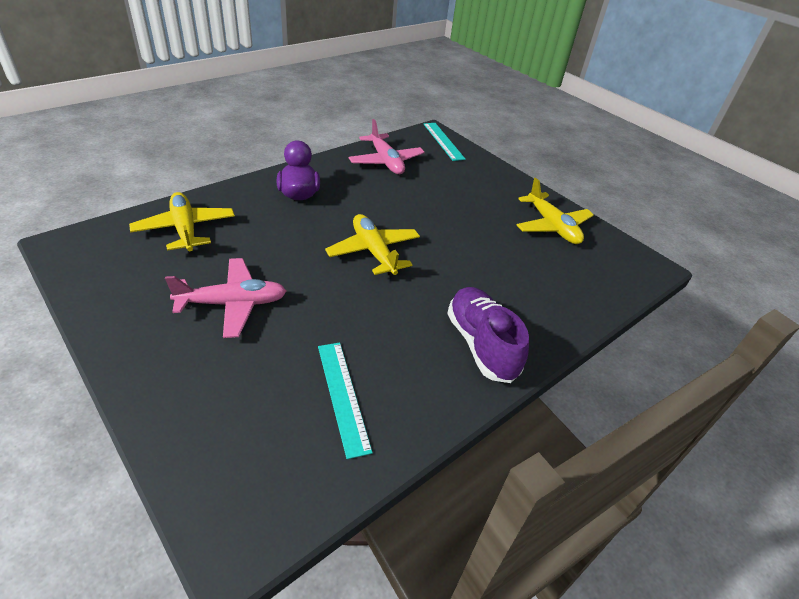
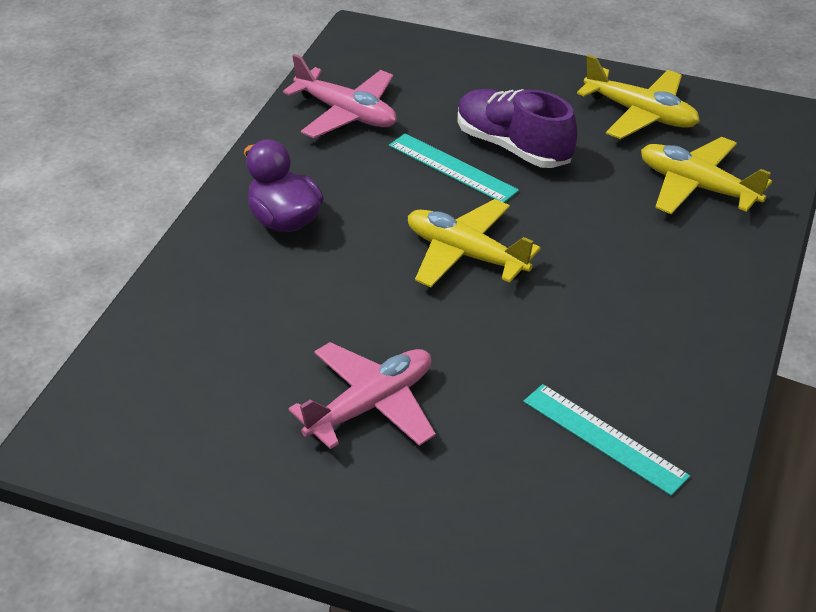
camera: 25 degrees left, 0 degrees up
(185, 229) = (193, 344): yellow plane -> yellow plane (697, 187)
(443, 141) = (390, 43): turquoise ruler -> turquoise ruler (452, 168)
(481, 344) = (691, 306): purple shoe -> purple shoe (513, 146)

